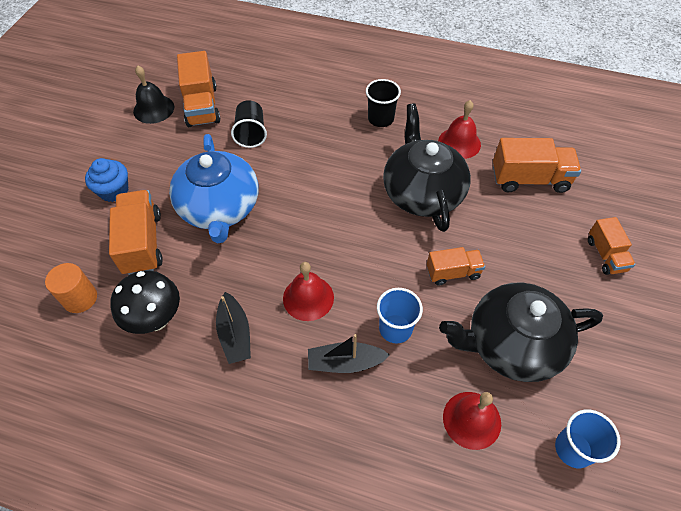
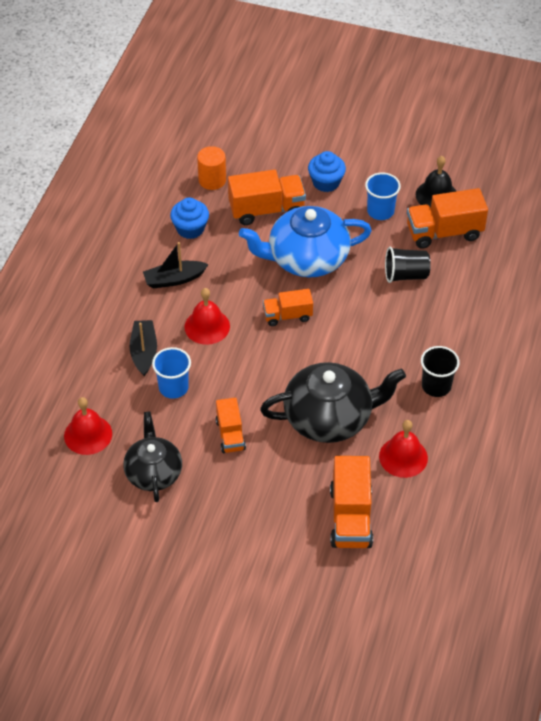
camera: 90 degrees right, 5 degrees down
(156, 319) = (190, 229): black mushroom -> blue cupcake
(512, 344) = (153, 472): black teapot -> black teapot, size x0.65
(573, 449) = (57, 502): blue cup -> blue cup (380, 211)
(606, 255) = (248, 569): orange truck -> orange truck (287, 316)

